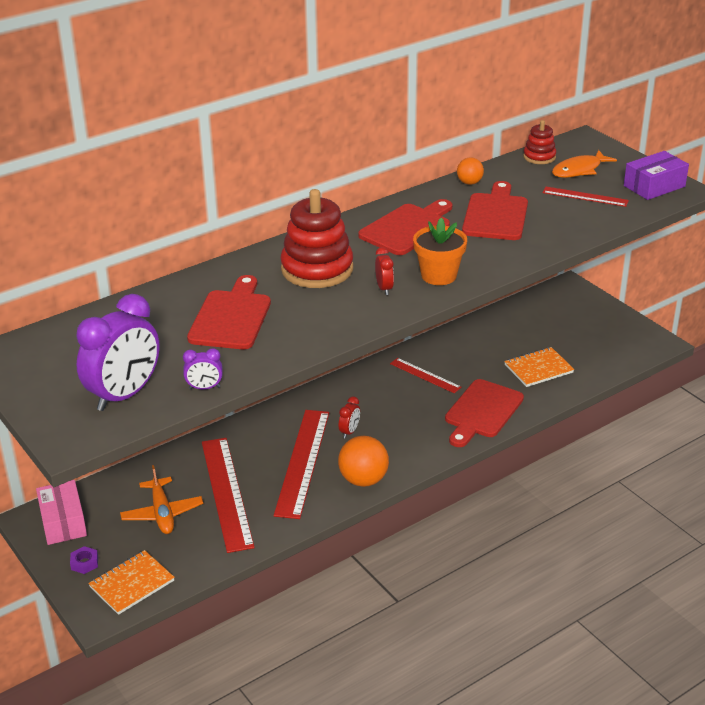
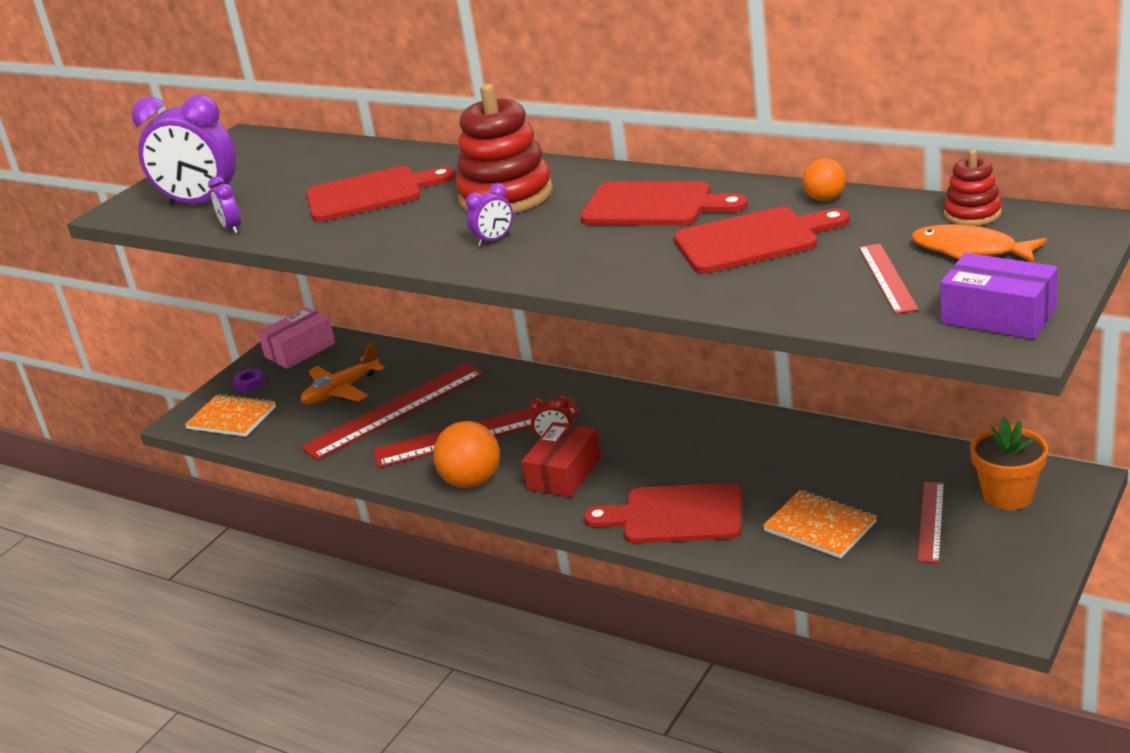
camera: 70 degrees right, 5 degrees down
(384, 288) = (494, 240): red clock -> purple clock
(394, 439) = (564, 473): none -> red box
(425, 375) = (716, 447): red ruler -> red ruler (931, 521)
(439, 275) = (553, 258): orange flower pot -> orange flower pot (1007, 495)

